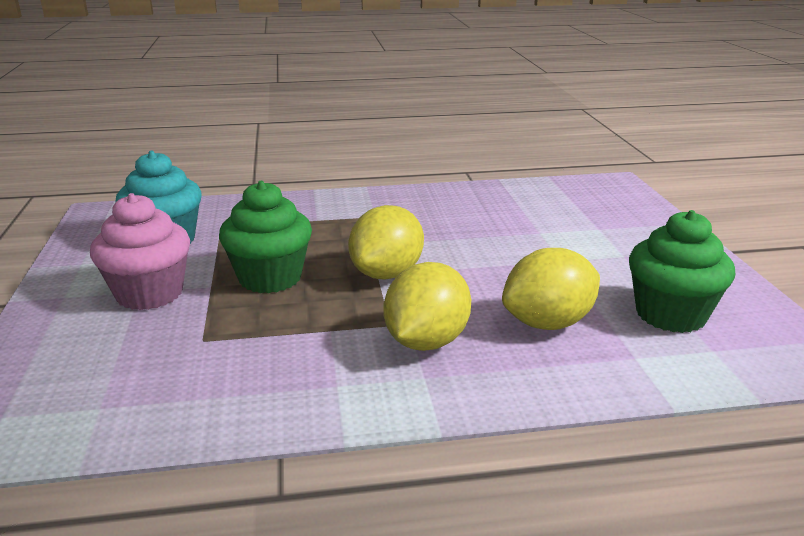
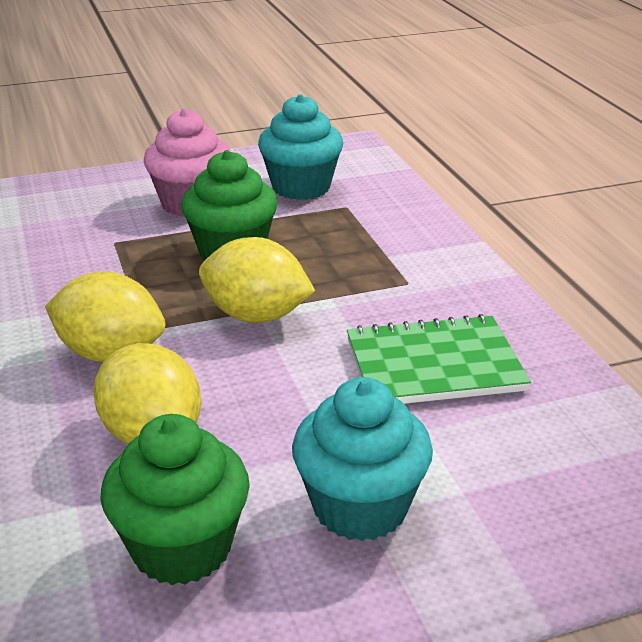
camera: 80 degrees right, 5 degrees up
(471, 221) = (434, 365): none -> green notebook
(618, 256) = (360, 507): none -> turquoise cupcake

